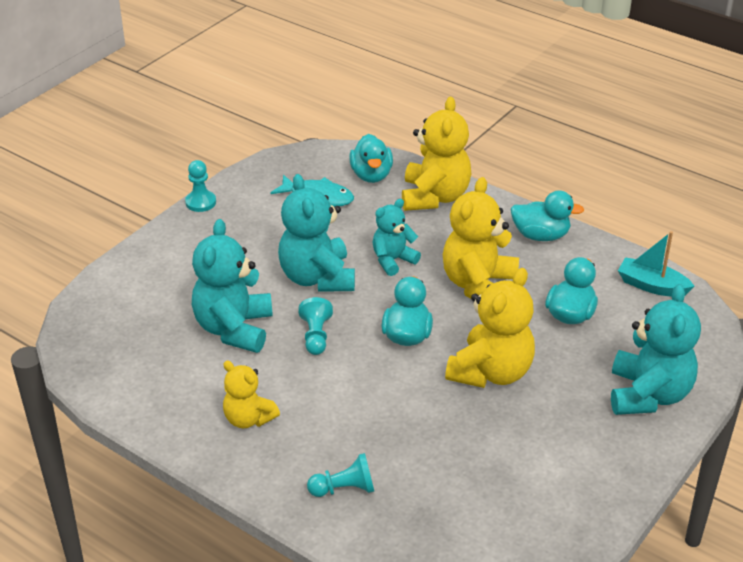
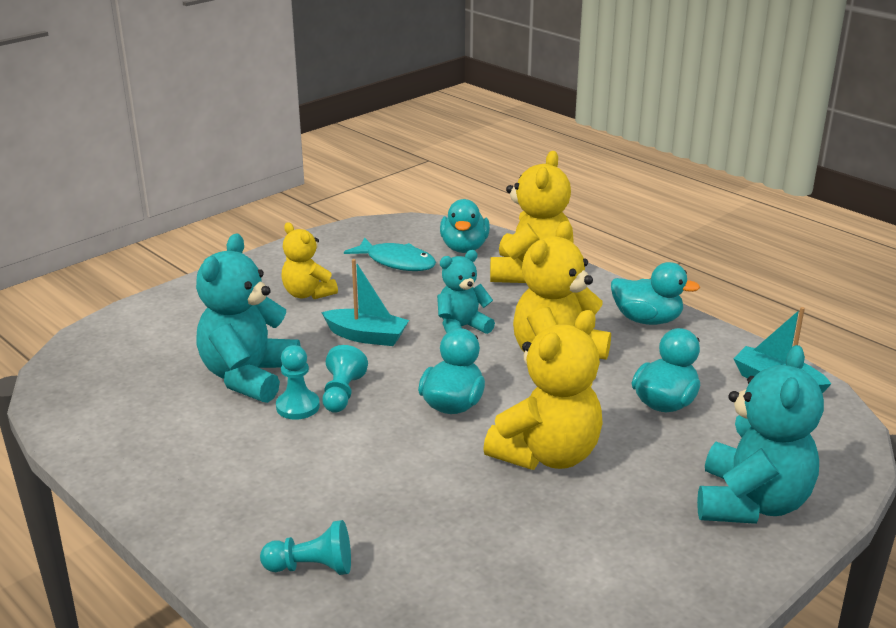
camera: 10 degrees right, 10 degrees down
(200, 202) = (265, 256): turquoise pawn -> turquoise pawn (298, 406)
(248, 419) = (224, 472): yellow teddy bear -> yellow teddy bear (308, 294)
(317, 278) = (366, 336): turquoise teddy bear -> turquoise boat

